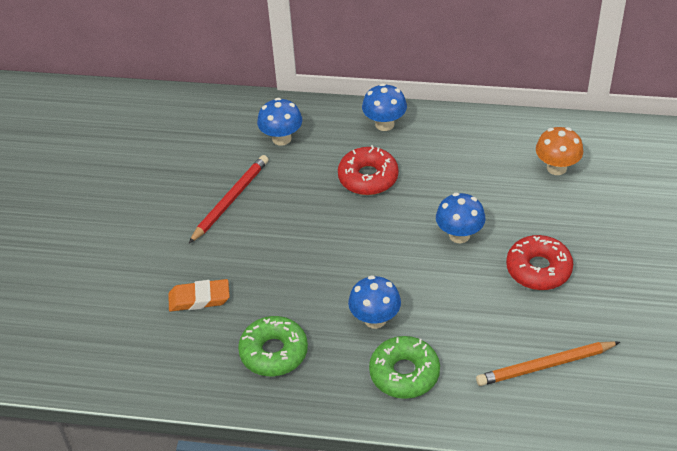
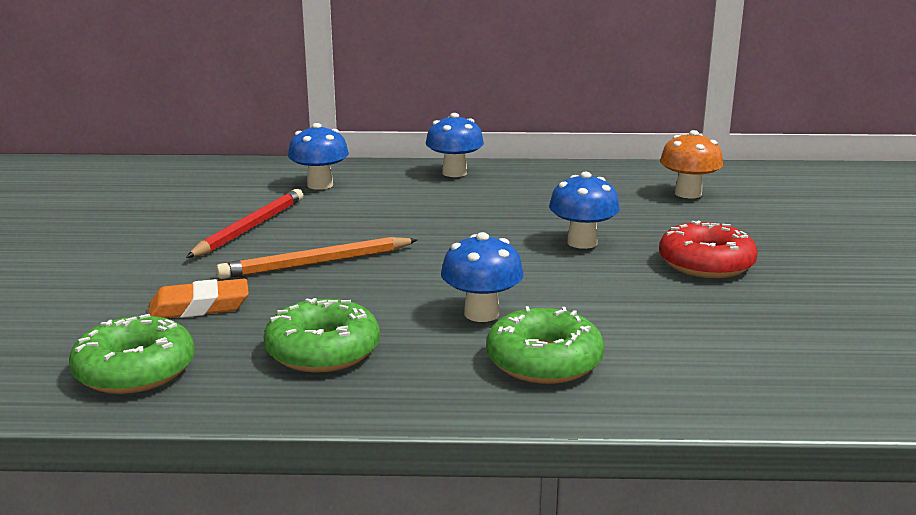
camera: 10 degrees left, 25 degrees down
(165, 363) = (135, 370): none -> green donut
(368, 177) = (442, 207): red donut -> none
(545, 365) = (764, 343): orange pencil -> orange pencil (316, 263)

